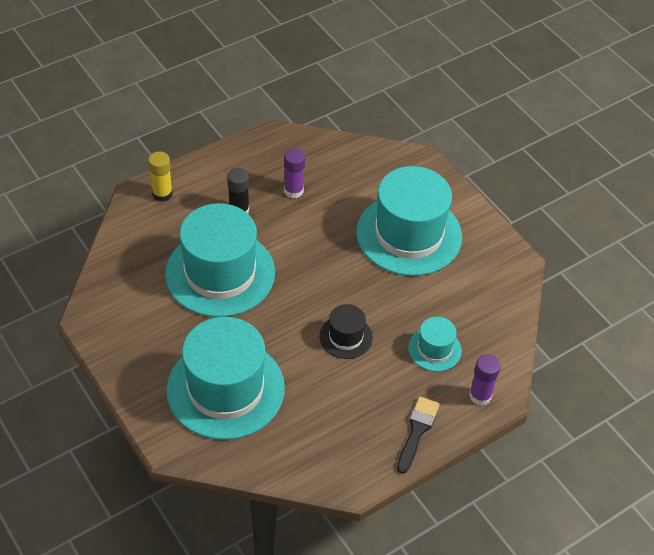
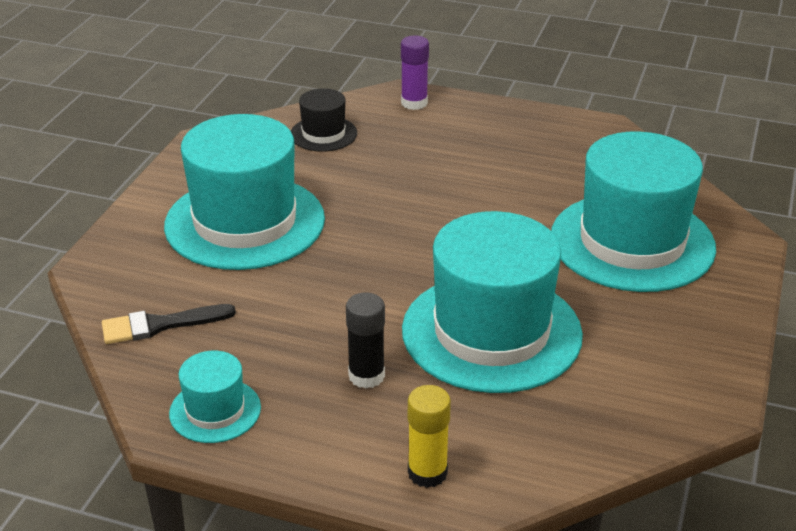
camera: 125 degrees left, 15 degrees down
(293, 191) = (271, 346): purple glue stick -> none
(346, 337) = (453, 200): black hat -> black hat (323, 134)
(417, 431) = (502, 118): black brush -> black brush (160, 325)
(434, 349) = (393, 144): turquoise hat -> turquoise hat (215, 410)

